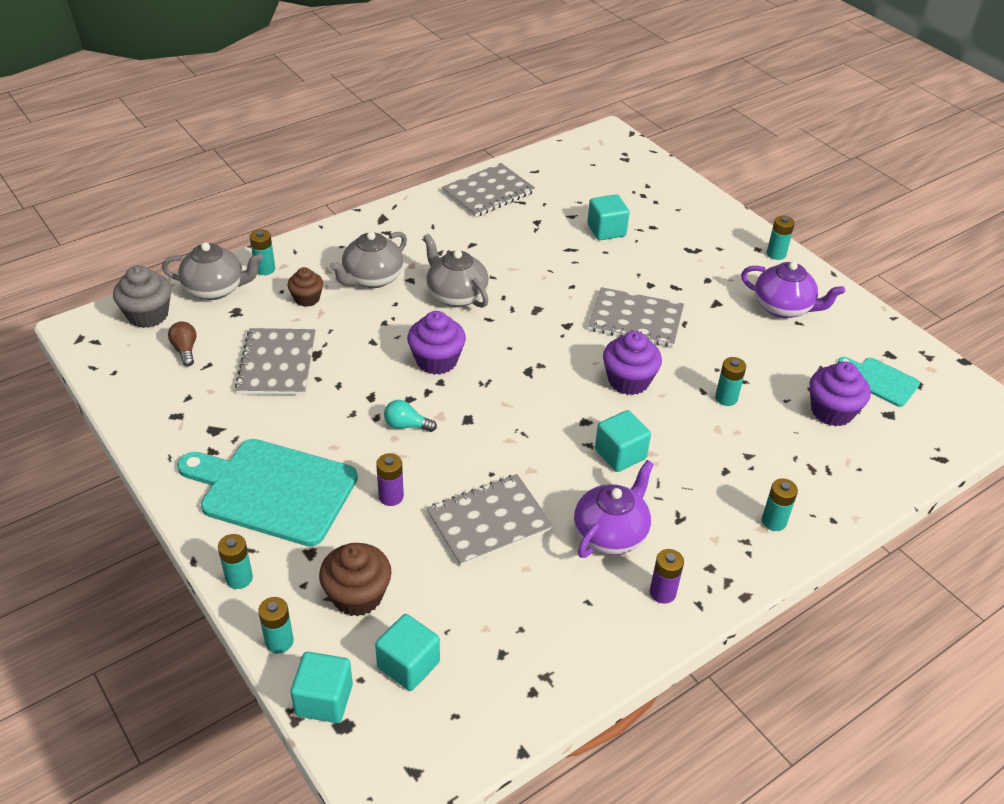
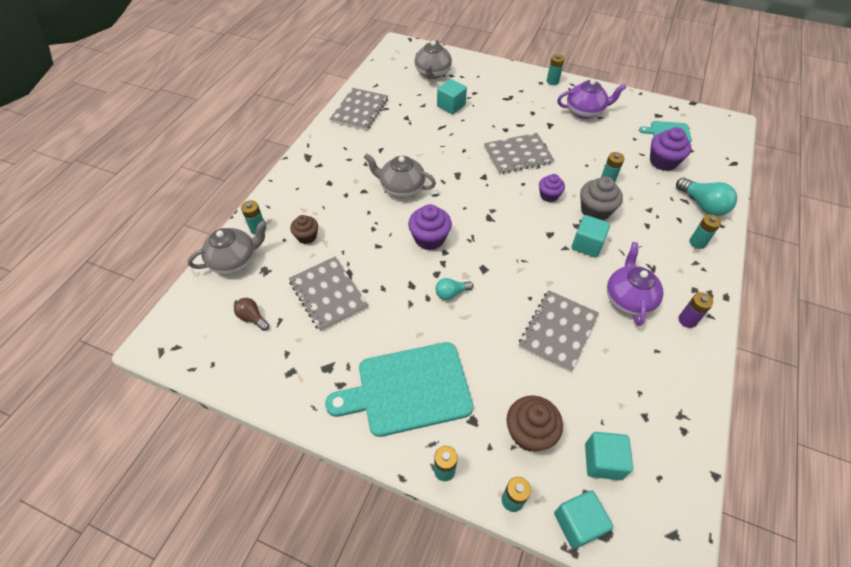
camera: 30 degrees left, 10 degrees up
(148, 315) = (200, 305): grey cupcake -> grey cupcake (595, 211)
(372, 278) = (338, 201): grey teapot -> grey teapot (432, 73)
(391, 496) = (486, 349): purple battery -> none
(628, 381) = (549, 195): purple cupcake -> purple cupcake, size x0.65
(831, 485) = (702, 205): none -> turquoise light bulb

